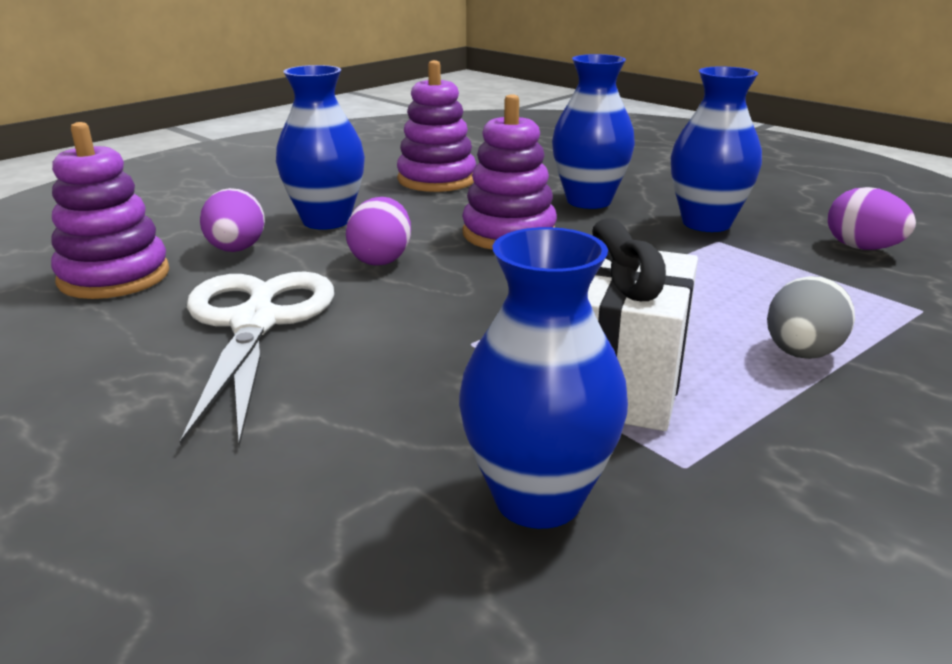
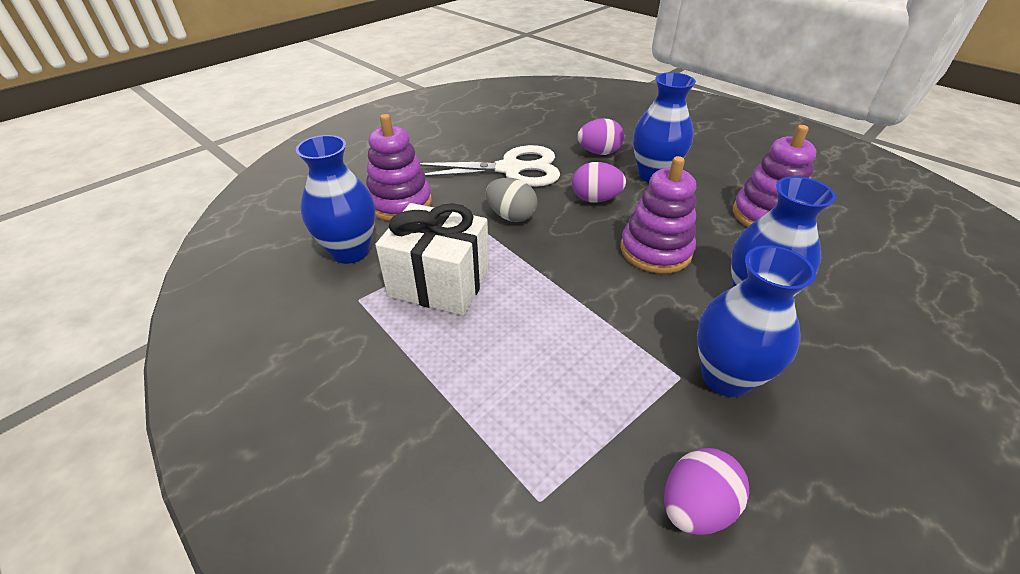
camera: 90 degrees right, 15 degrees up
(114, 277) = (558, 128): purple stacking toy -> purple stacking toy (400, 203)
(801, 353) = (463, 379): grey egg -> grey egg (511, 216)

